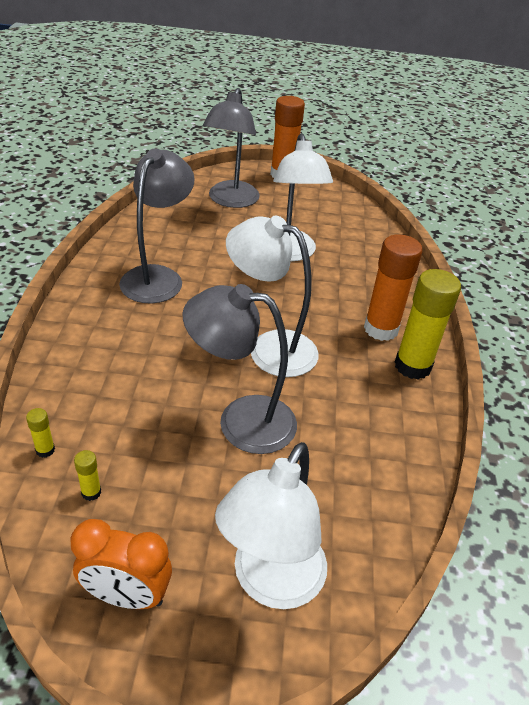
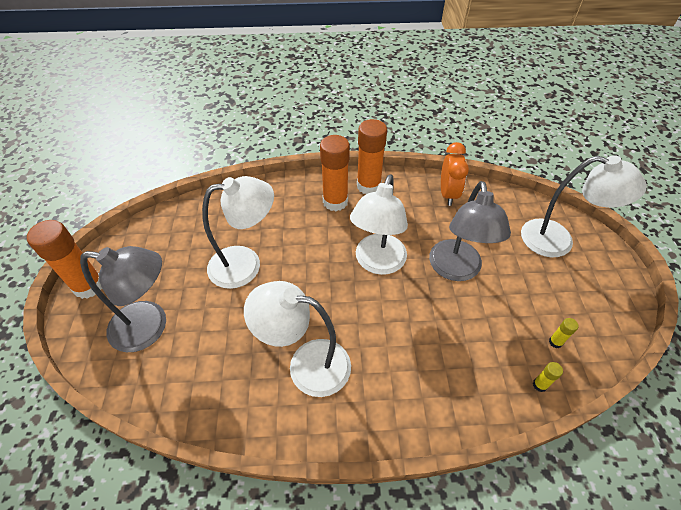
camera: 95 degrees left, 10 degrees up
(126, 595) = (604, 302): orange clock -> orange clock (448, 194)
(158, 277) = (306, 364): grey lamp -> white lamp
(412, 366) = (368, 186): yellow glue stick -> orange glue stick

